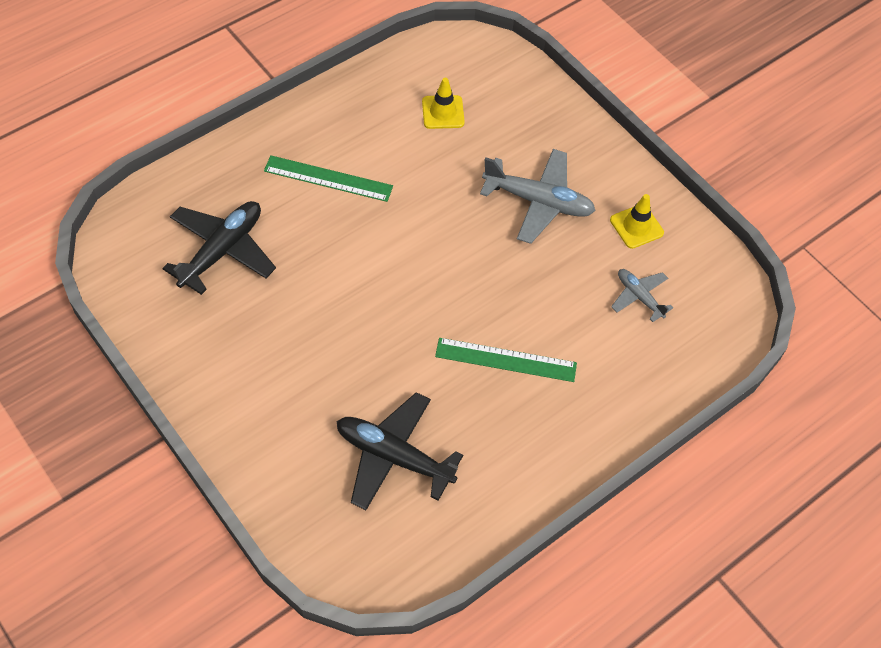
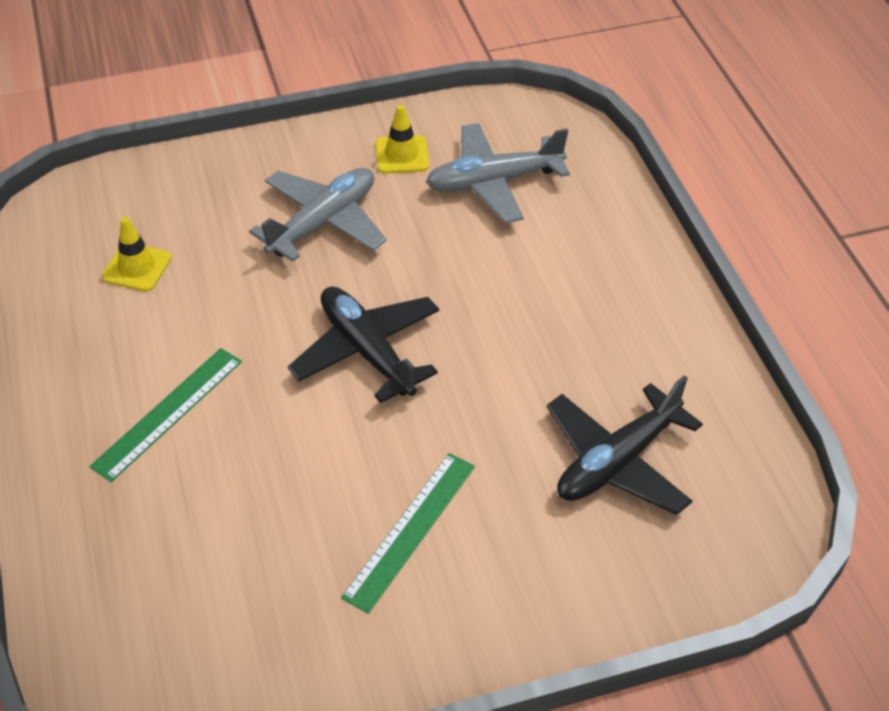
camera: 65 degrees left, 10 degrees down
(222, 251) = (219, 567): black plane -> black plane (367, 351)
(506, 360) = (526, 317): green ruler -> green ruler (410, 530)
(639, 297) = (494, 182): grey plane -> grey plane, size x1.79

